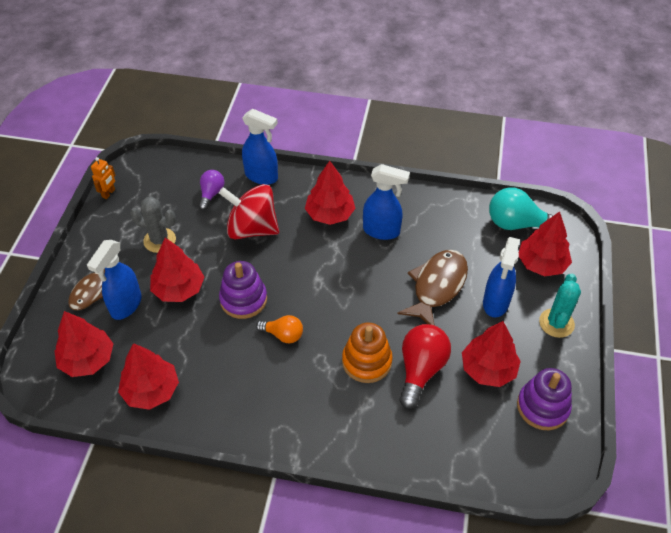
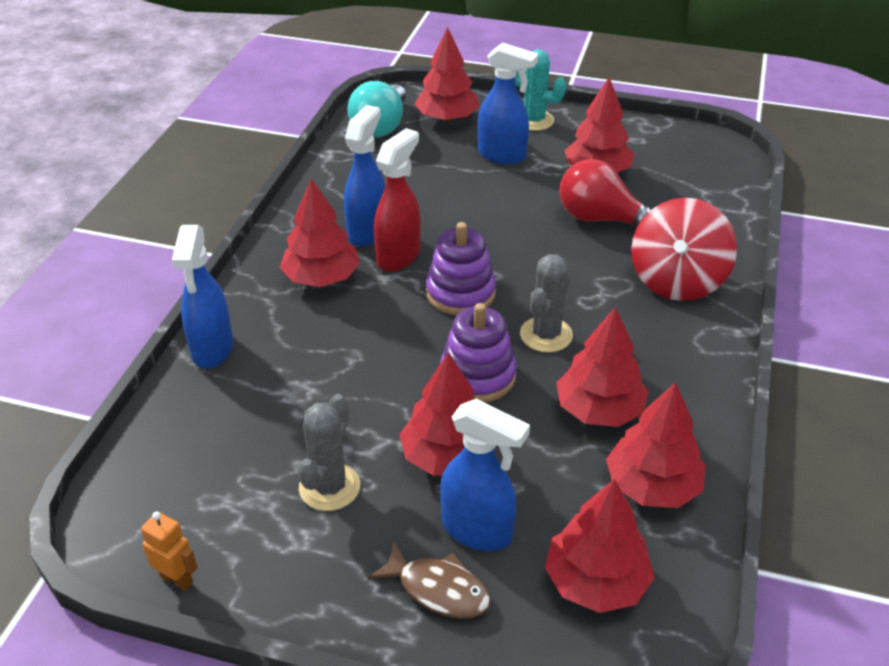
camera: 85 degrees left, 10 degrees down
(211, 194) = (233, 415): purple light bulb -> none
(214, 364) = (599, 410): none -> red tree
(252, 229) = (330, 364): red spinning top -> red spinning top (677, 281)
(262, 176) = (212, 350): blue spray bottle -> blue spray bottle turned 150 degrees clockwise
(283, 335) = (546, 335): orange light bulb -> grey cactus
(357, 250) = (399, 256): none -> red spray bottle
(367, 361) = (589, 260): orange stacking toy -> none
(437, 287) = (473, 195): brown fish -> none
(542, 407) = (644, 143): purple stacking toy -> purple stacking toy (460, 293)

